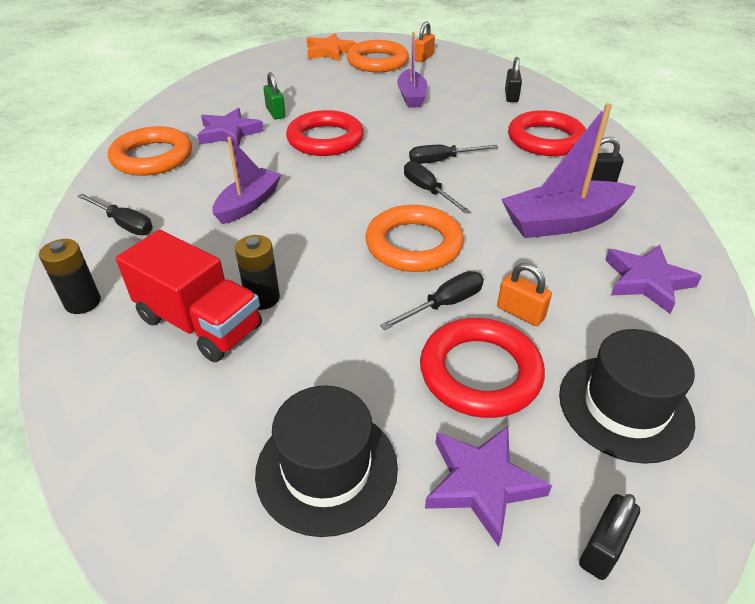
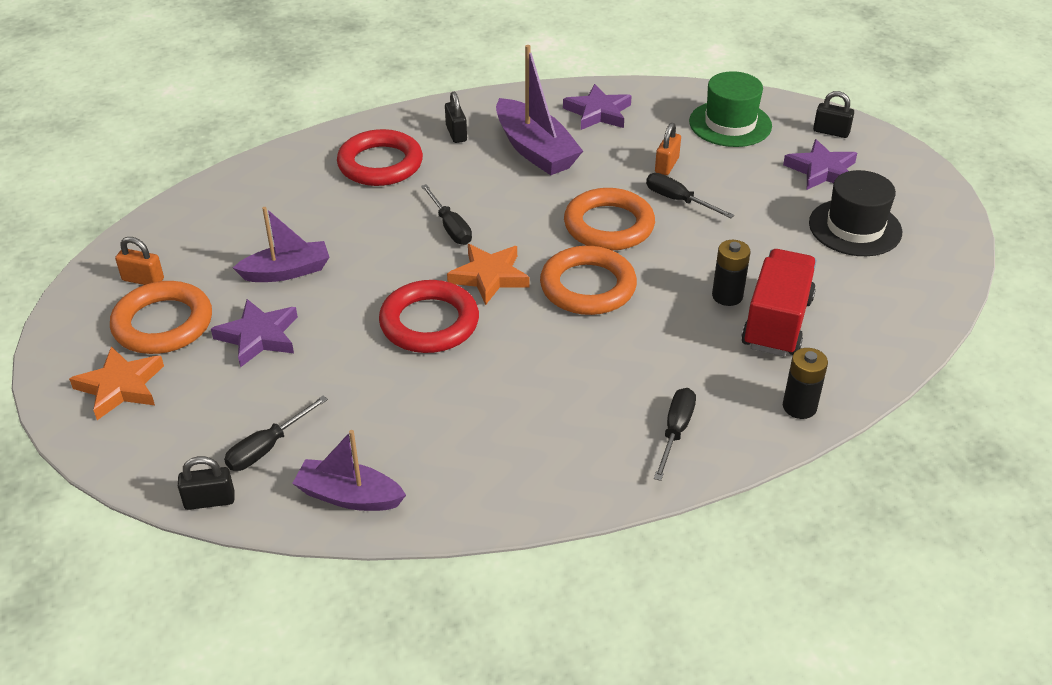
camera: 105 degrees left, 0 degrees up
(152, 157) = (528, 469): orange ring -> orange ring (588, 287)
(229, 133) = (439, 416): purple star -> purple star (258, 336)
(249, 204) = (594, 347): purple boat -> purple boat (349, 496)
(275, 113) = (367, 387): green padlock -> none
(366, 169) = (489, 277): none -> orange star
(428, 191) = (515, 229): black screwdriver -> black screwdriver (267, 447)
(480, 372) = (737, 178): red ring -> none
(511, 96) = (271, 192): black padlock -> black padlock (209, 500)
(625, 407) = (730, 124): black hat -> green hat

